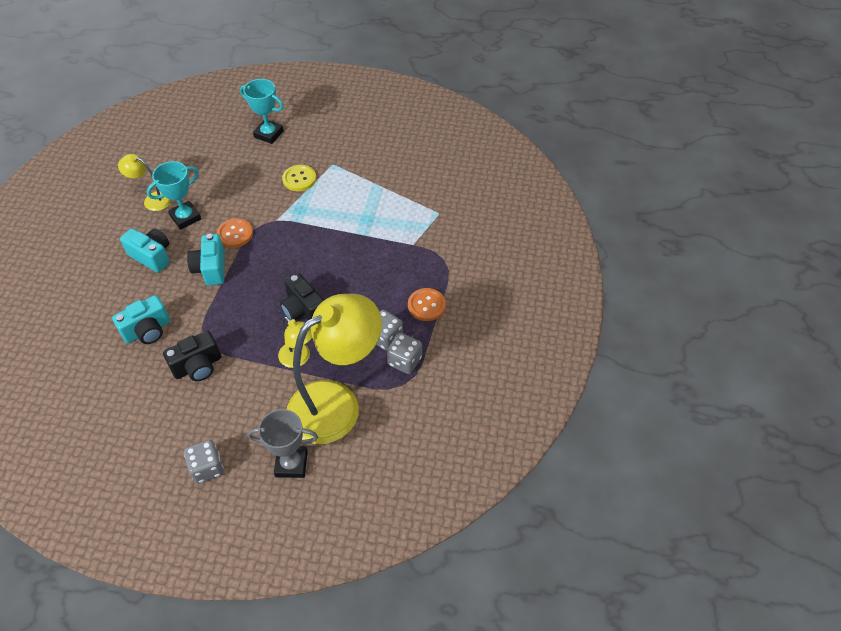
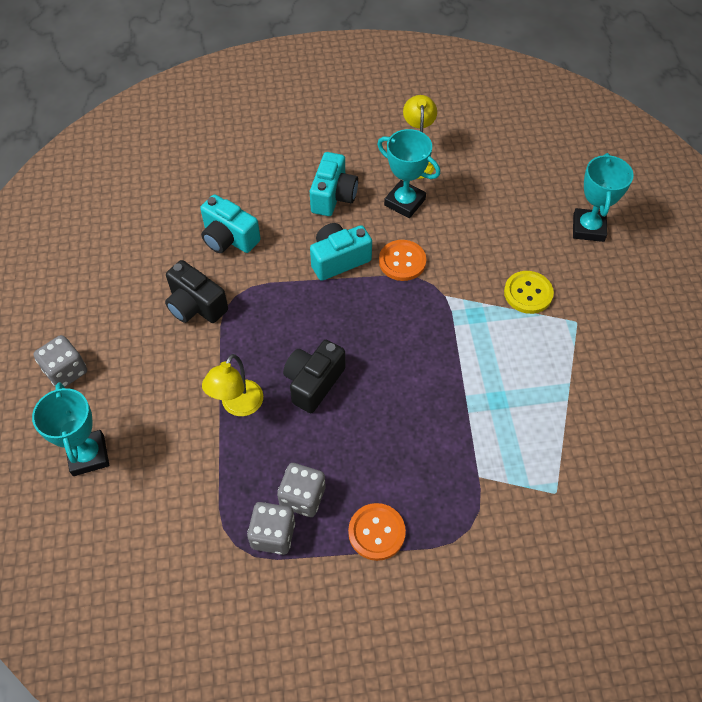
camera: 70 degrees right, 5 degrees up
(291, 464) = (88, 455): grey trophy -> turquoise trophy
(337, 403) = (184, 474): yellow lamp -> none

